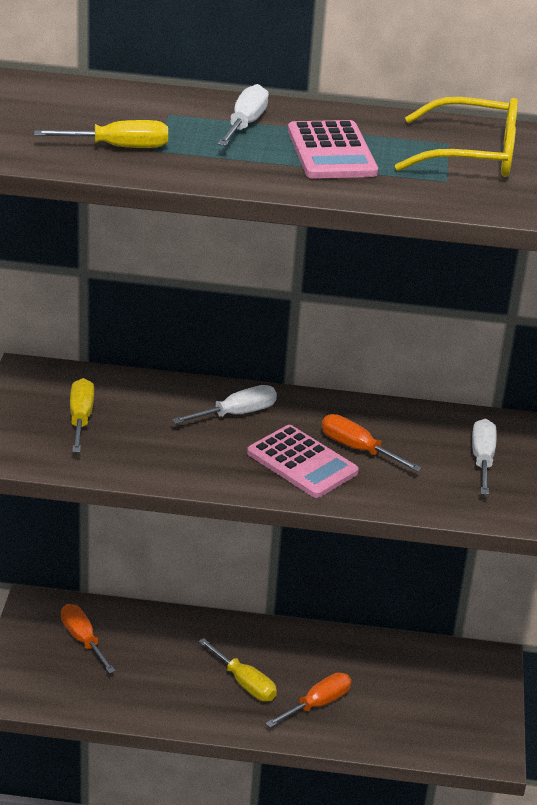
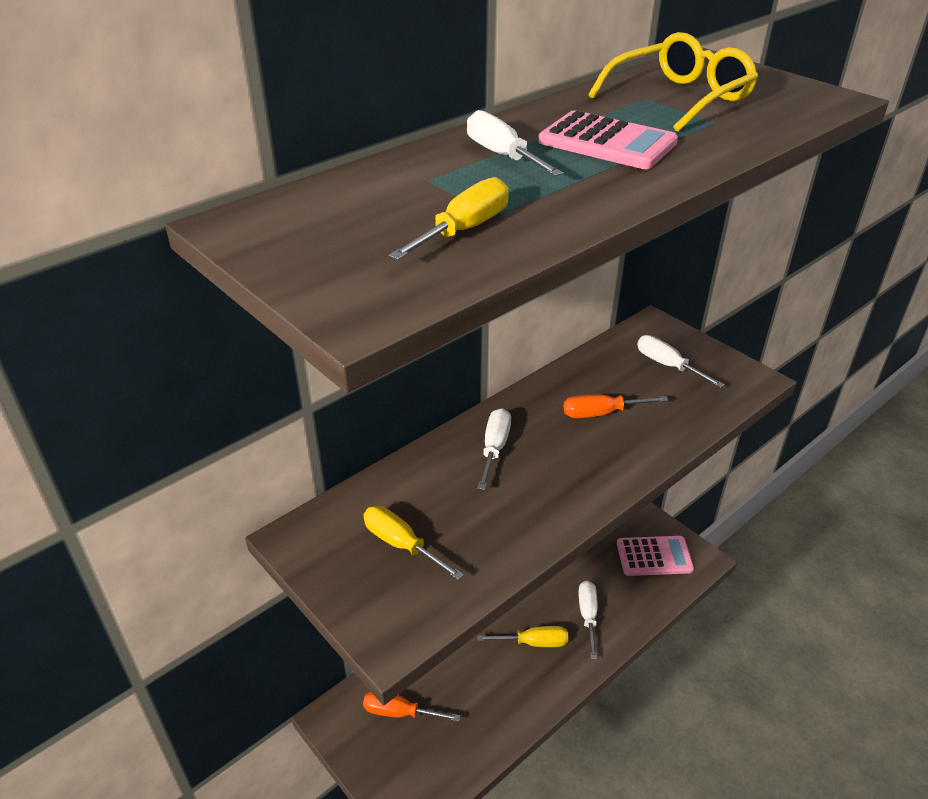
camera: 45 degrees left, 5 degrees up
(302, 463) = (592, 451): pink calculator -> pink calculator (654, 556)
(317, 704) = (588, 616): orange screwdriver -> white screwdriver

